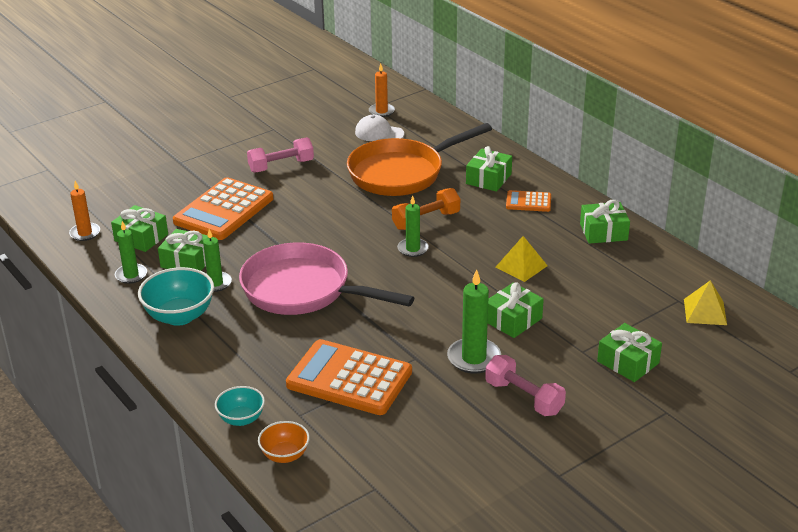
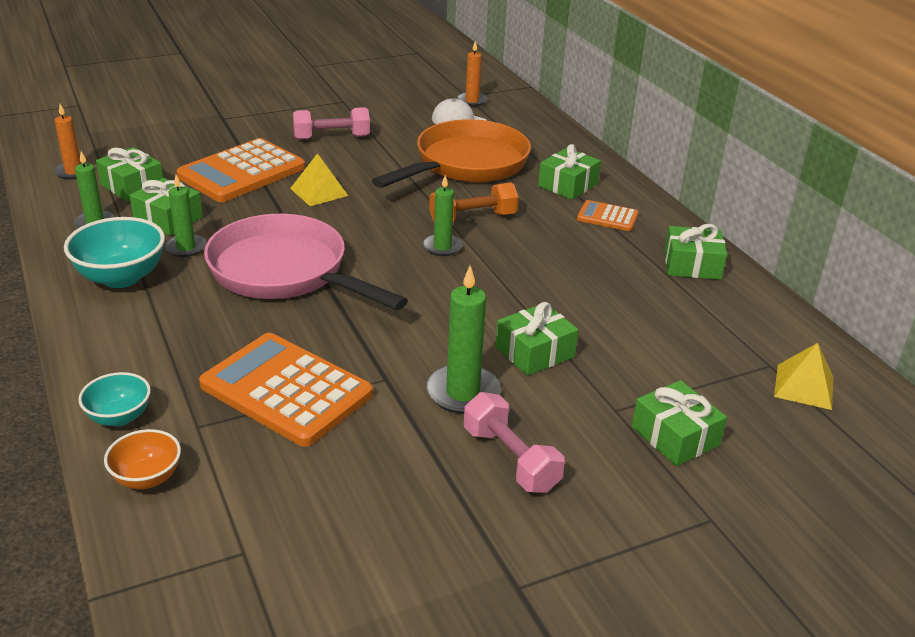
camera: 10 degrees right, 0 degrees up
(401, 173) = (466, 164): orange pan -> orange pan turned 150 degrees clockwise
(521, 266) = (571, 288): yellow pyramid -> yellow pyramid (319, 192)

